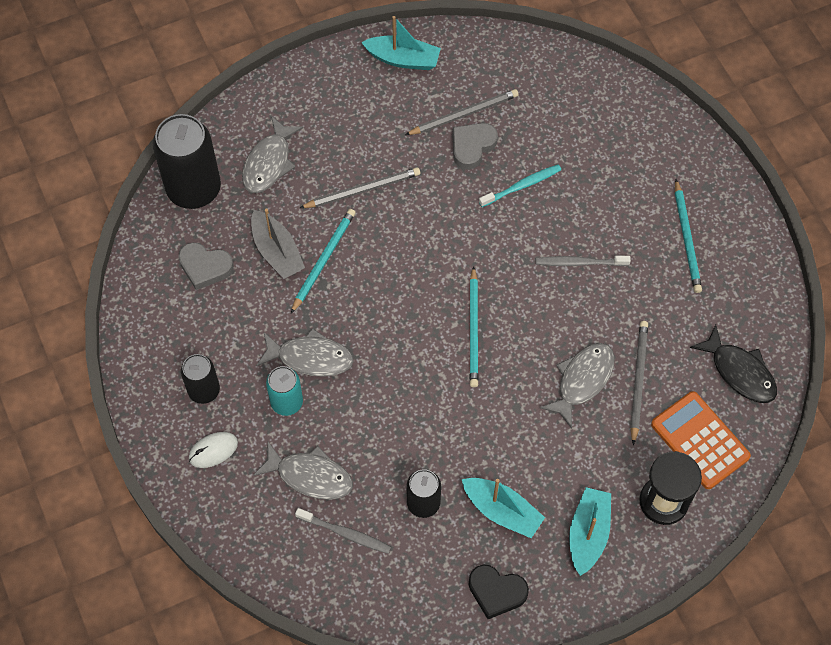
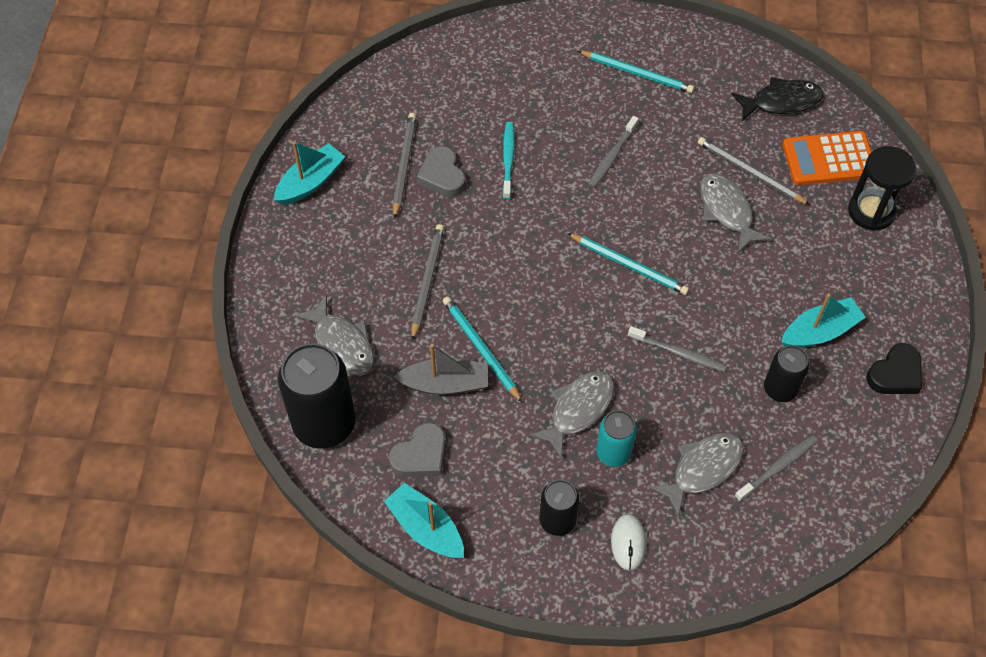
camera: 60 degrees left, 5 degrees down
(410, 408) = (678, 353): none -> grey toothbrush
(588, 534) = (874, 279): turquoise boat -> turquoise boat (426, 528)

